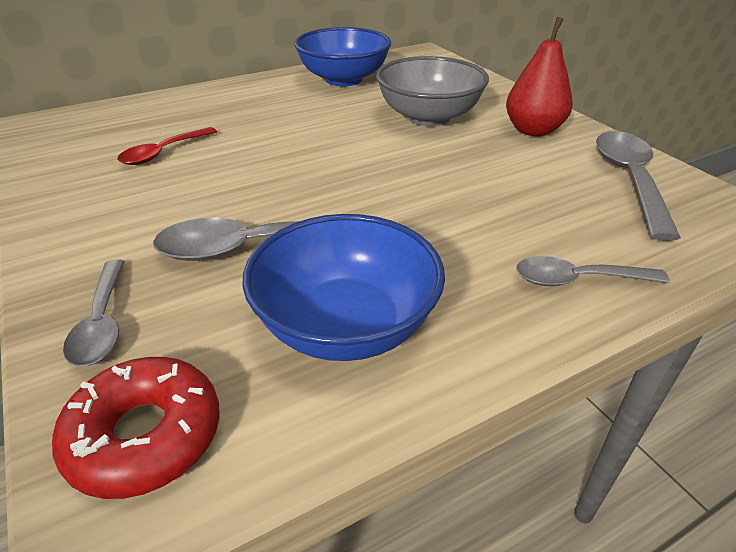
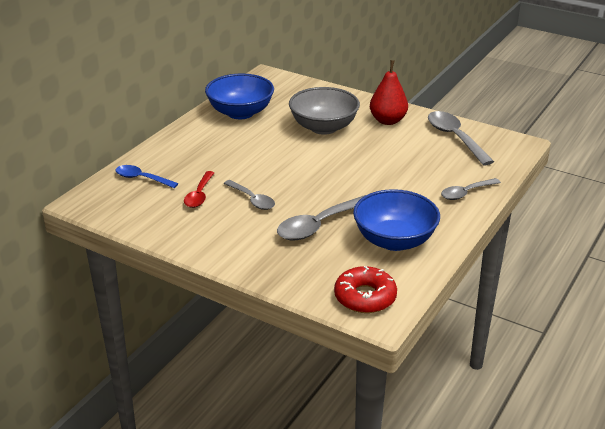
camera: 30 degrees left, 5 degrees down
(102, 323) = (295, 275): grey spoon -> grey spoon (252, 200)
(134, 117) = (142, 178): none -> blue spoon

